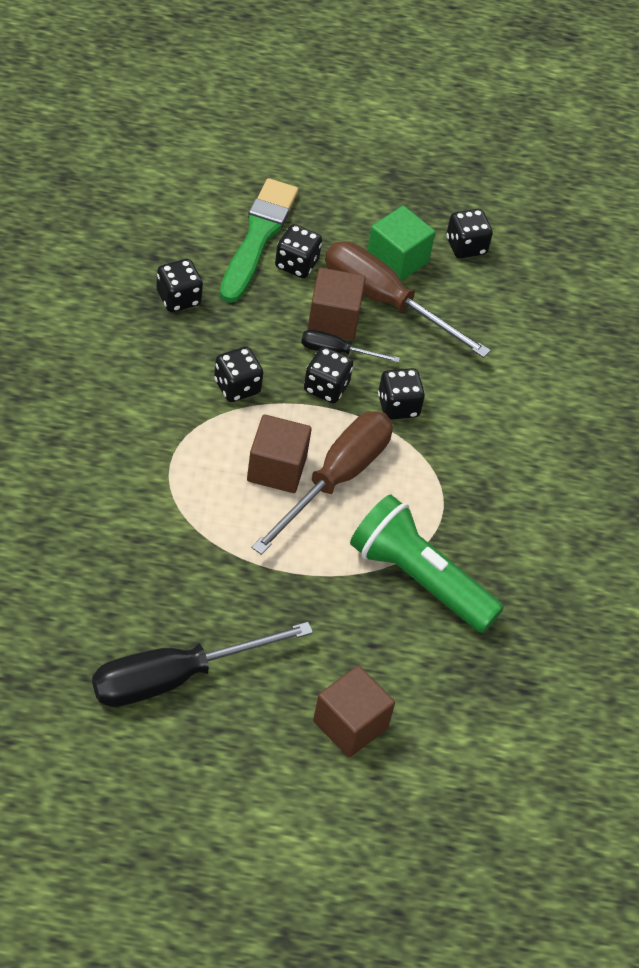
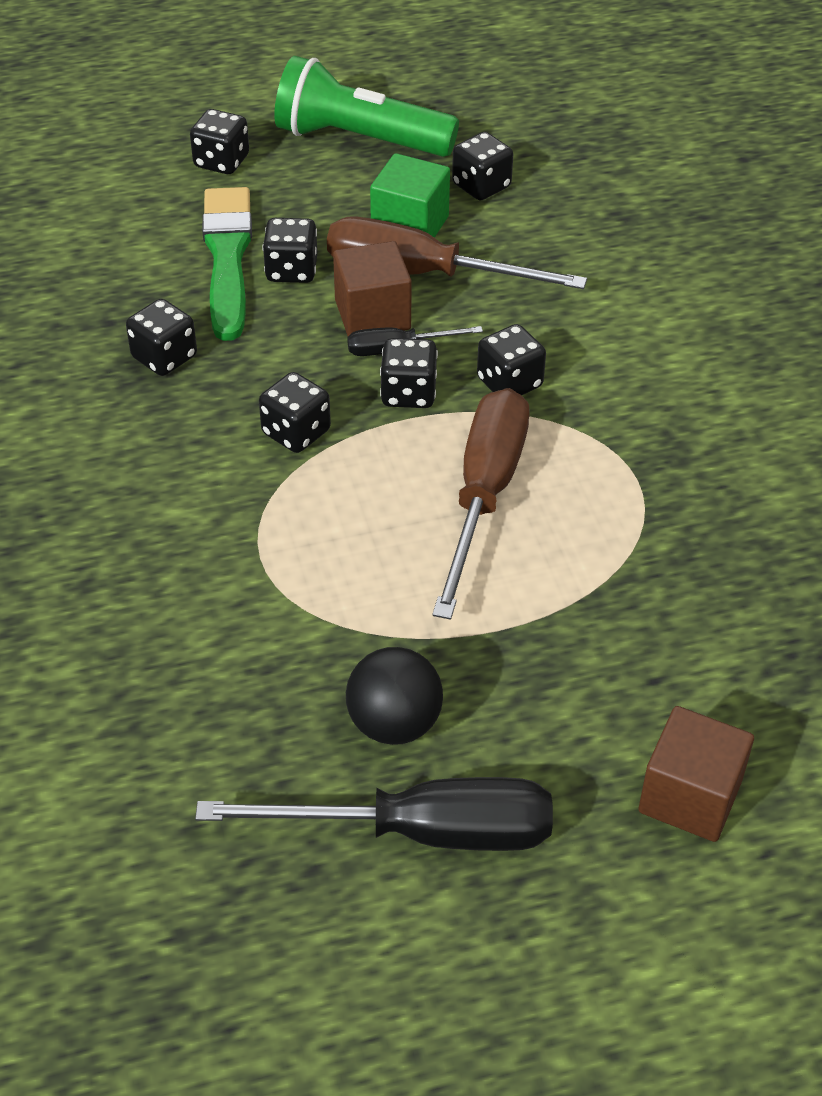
camera: 15 degrees left, 5 degrees down
(175, 677) = (419, 832): black screwdriver -> black screwdriver turned 135 degrees counterclockwise
(196, 605) = (394, 723): none -> black ball
(276, 468) = (402, 510): brown cube -> none
(292, 158) = (221, 161): none -> black dice
(419, 579) = (661, 575): green flashlight -> green flashlight (359, 140)

